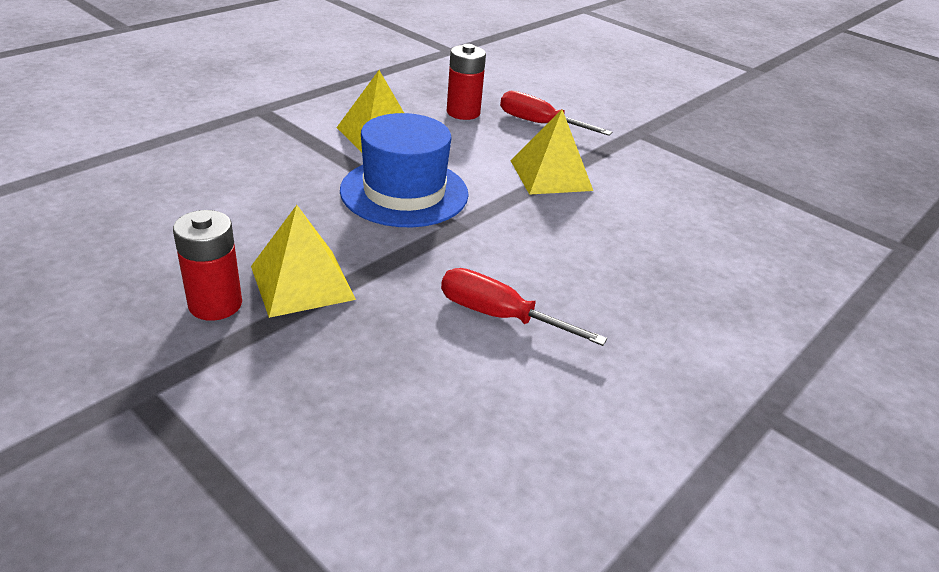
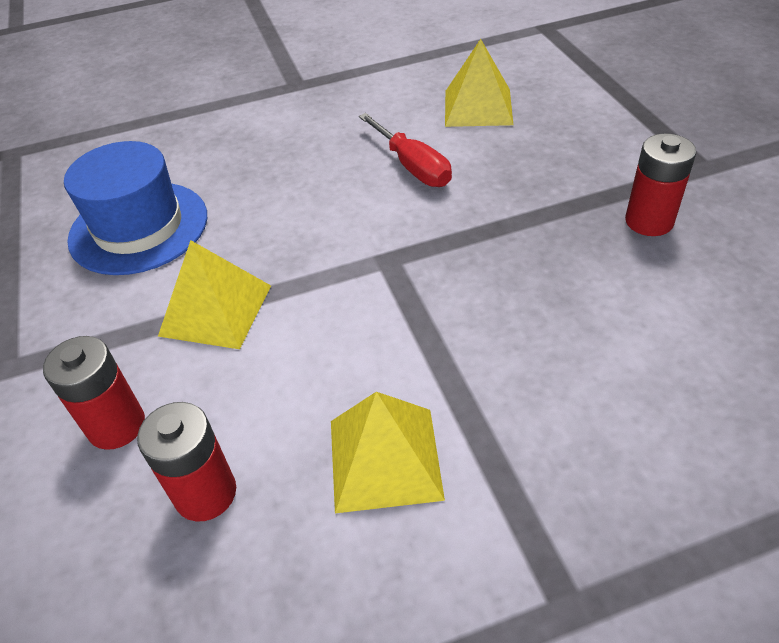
camera: 145 degrees left, 10 degrees up
(302, 282) = (567, 227): yellow pyramid -> yellow pyramid (478, 107)
(404, 192) = (413, 321): blue hat -> blue hat (139, 227)
(539, 124) = (116, 425): red screwdriver -> red battery

